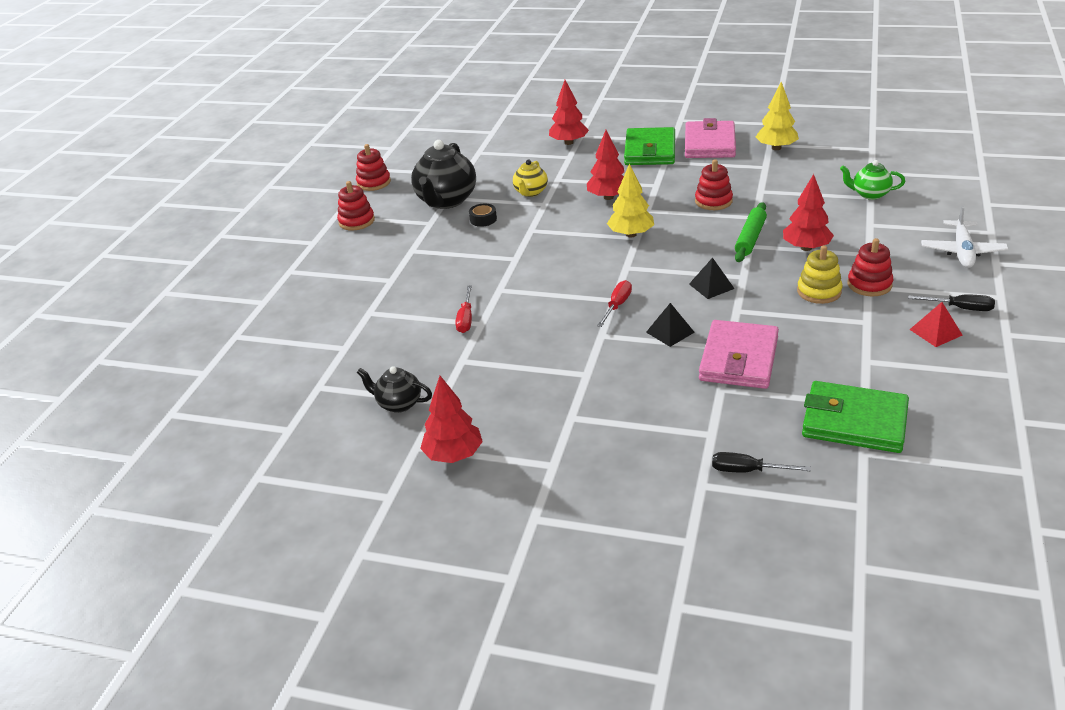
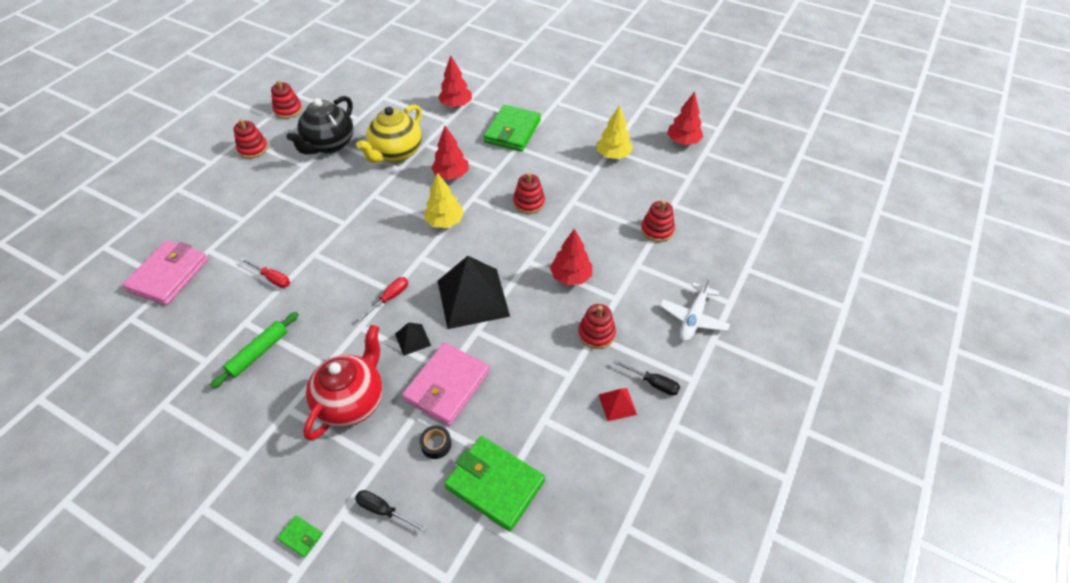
camera: 10 degrees right, 15 degrees up
(399, 404) = (175, 354): black teapot -> none
(453, 455) = (183, 421): red tree -> red tree (683, 141)
(466, 319) = (272, 278): red screwdriver -> red screwdriver turned 75 degrees counterclockwise
(483, 219) = (345, 173): black tape -> black tape (436, 444)
(530, 192) = (396, 153): yellow teapot -> yellow teapot, size x1.83
(640, 395) = (352, 401): none -> red teapot
(670, 513) = (301, 537): none -> green wallet
(709, 144) = (563, 136): pink wallet -> pink wallet (169, 275)
(711, 286) = (473, 298): black pyramid -> black pyramid, size x2.27
(750, 238) = (533, 253): green rolling pin -> green rolling pin (258, 353)
(819, 291) = (552, 329): yellow stacking toy -> none
(870, 194) = (657, 230): green teapot -> red stacking toy

